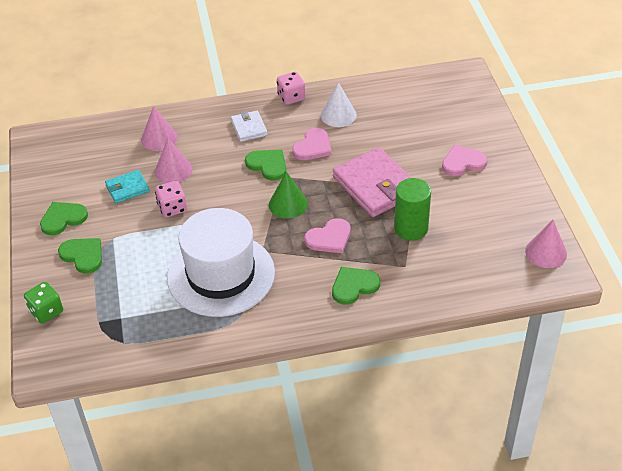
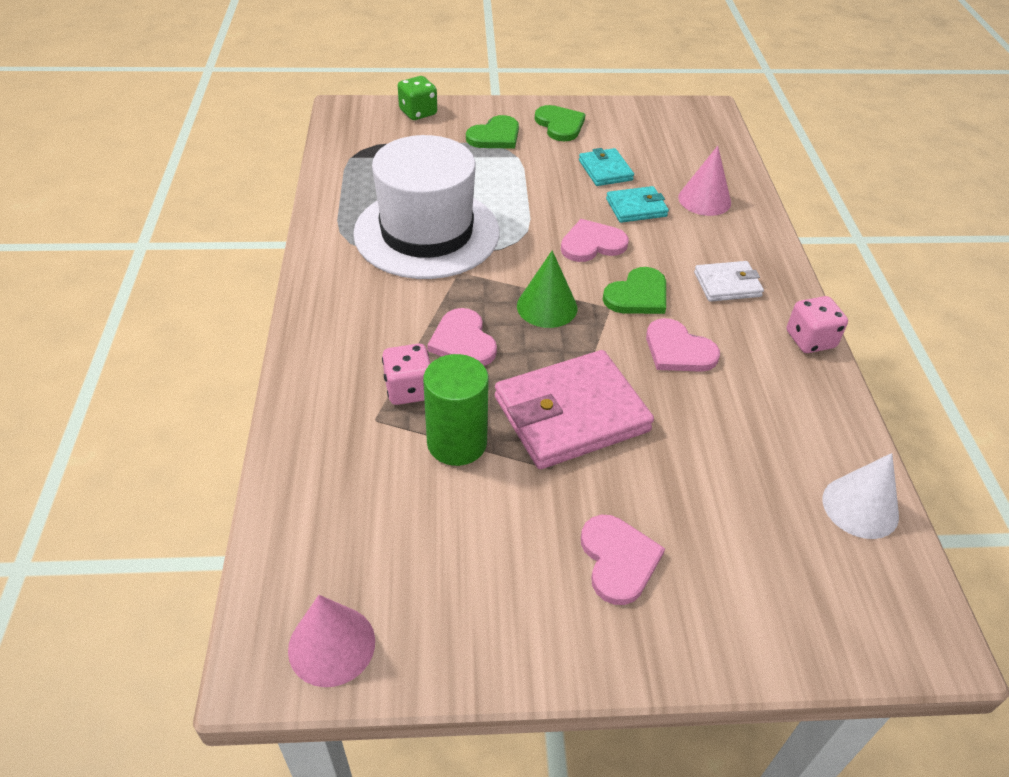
camera: 95 degrees right, 0 degrees up
(172, 208) = (561, 202): pink dice -> pink dice (409, 390)
(173, 170) = (636, 207): pink cone -> turquoise wallet
(219, 189) = (592, 244): none -> pink heart
(338, 115) = (764, 393): white cone -> white cone (860, 507)
(354, 286) = (356, 354): green heart -> none

